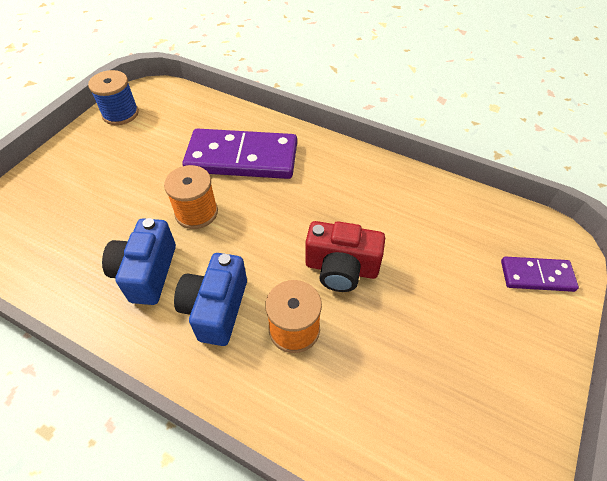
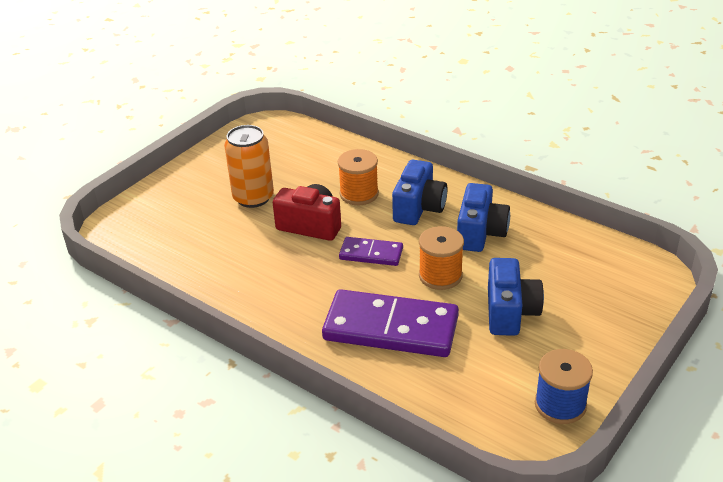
camera: 170 degrees left, 15 degrees down
(137, 180) = (510, 312): none -> blue camera
(428, 310) = (253, 197): none -> orange can
(536, 276) = (152, 211): purple domino -> purple domino (371, 254)

